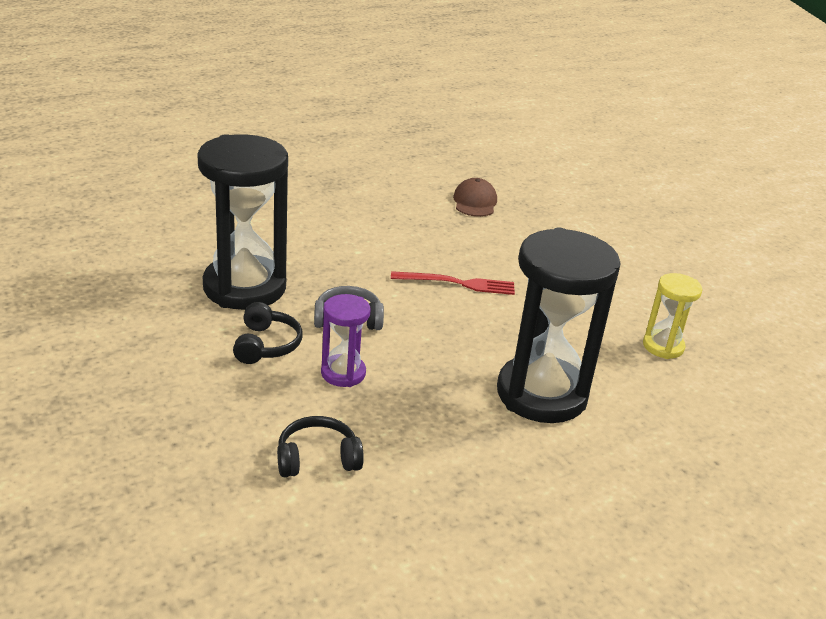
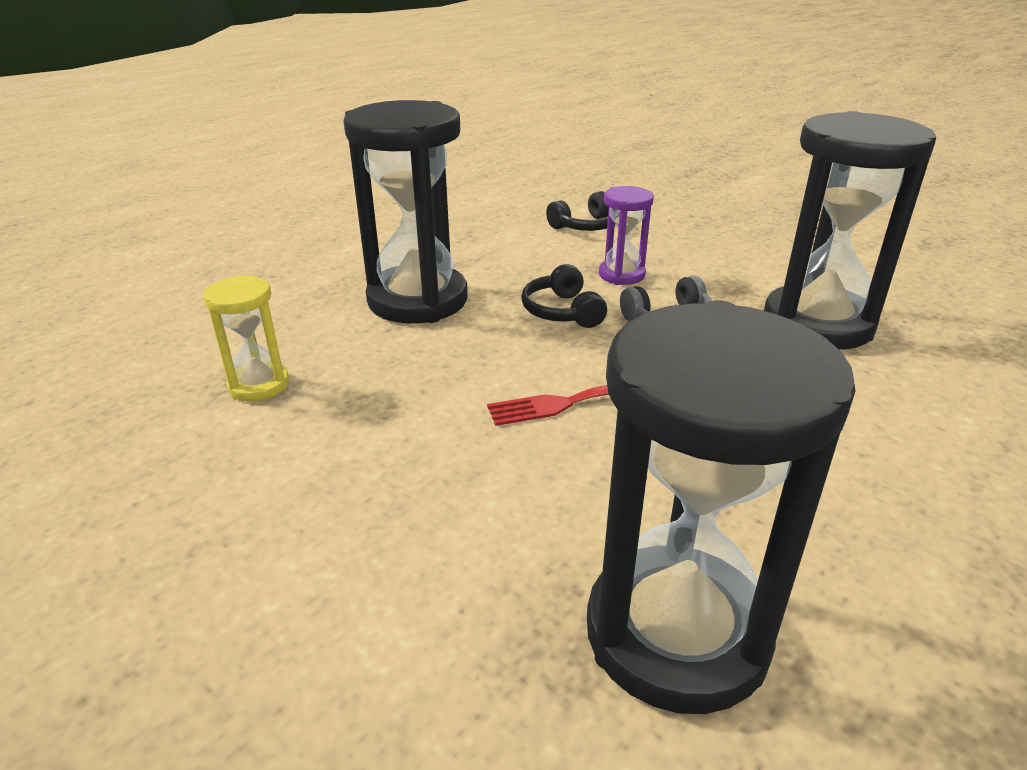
camera: 165 degrees right, 0 degrees up
(266, 345) = (716, 279): black headphones -> black headphones (562, 312)
(475, 202) = (676, 633): brown cap -> black hourglass

